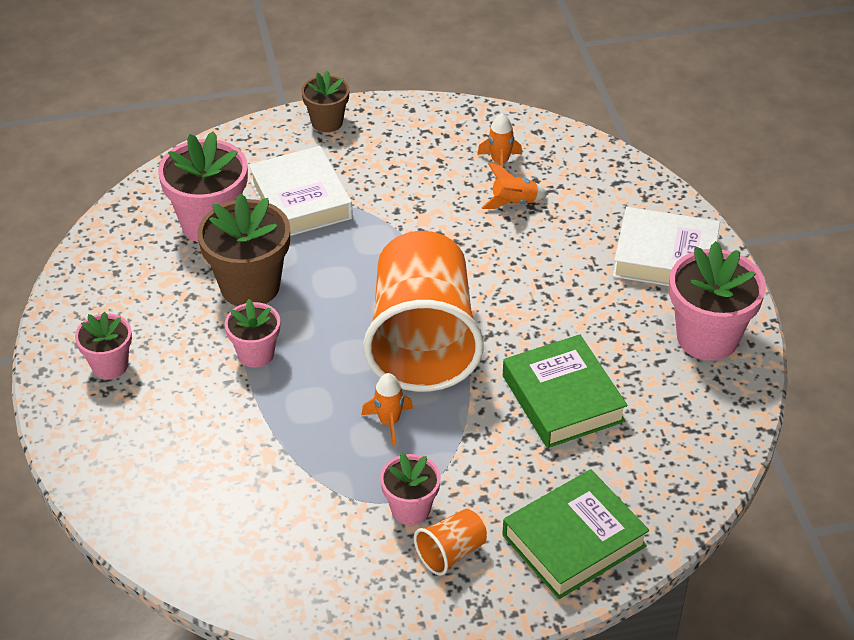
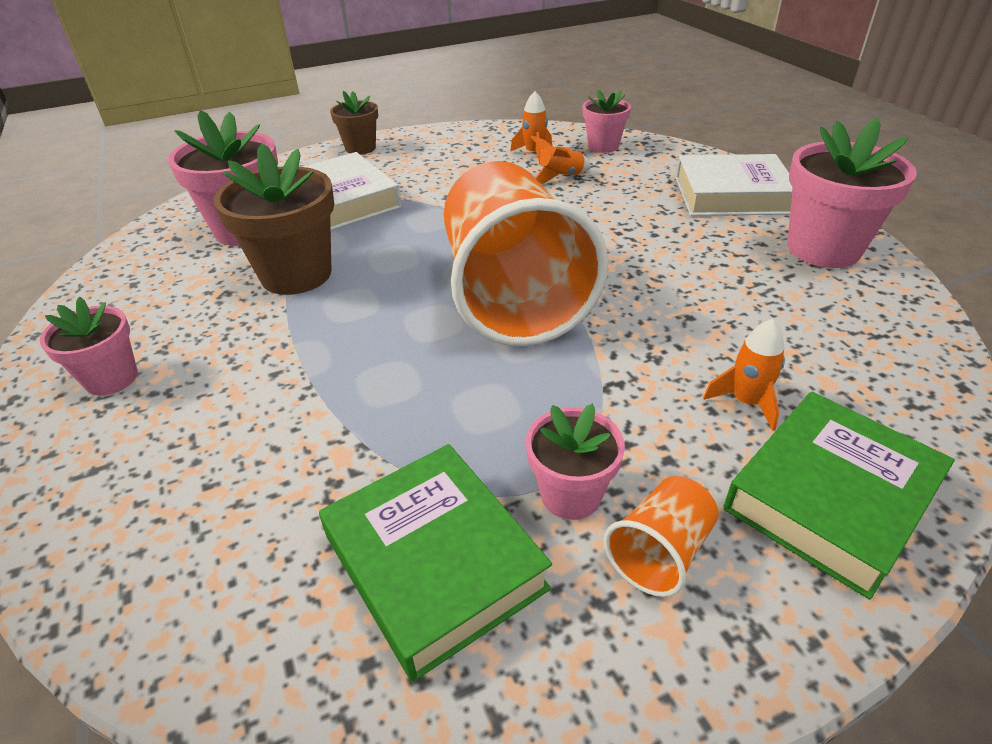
camera: 10 degrees left, 5 degrees down
(256, 354) = (310, 337): pink flower pot -> pink flower pot (603, 146)
(389, 422) = (500, 385): orange rocket -> orange rocket (746, 402)
(562, 398) = (705, 326): green book -> green book (434, 562)

